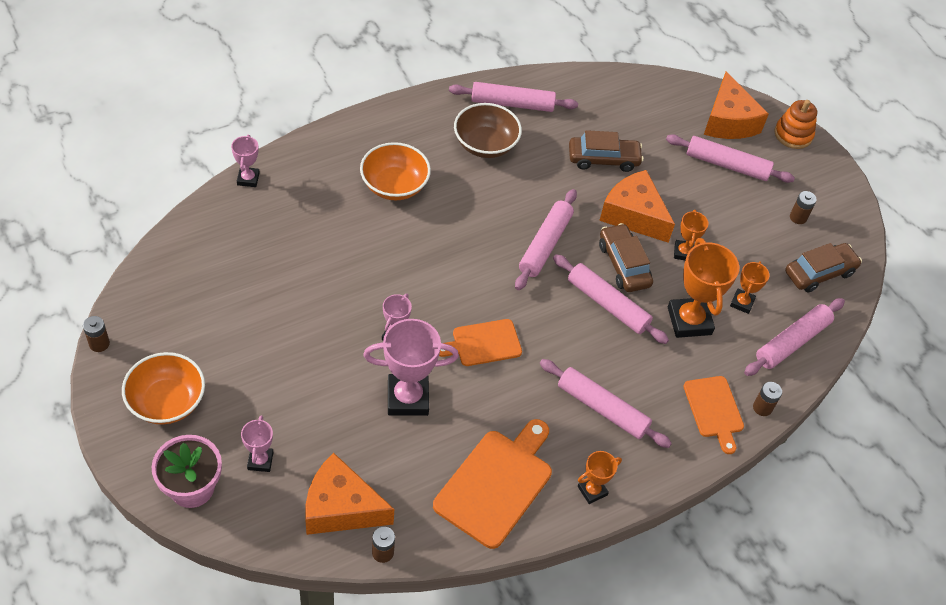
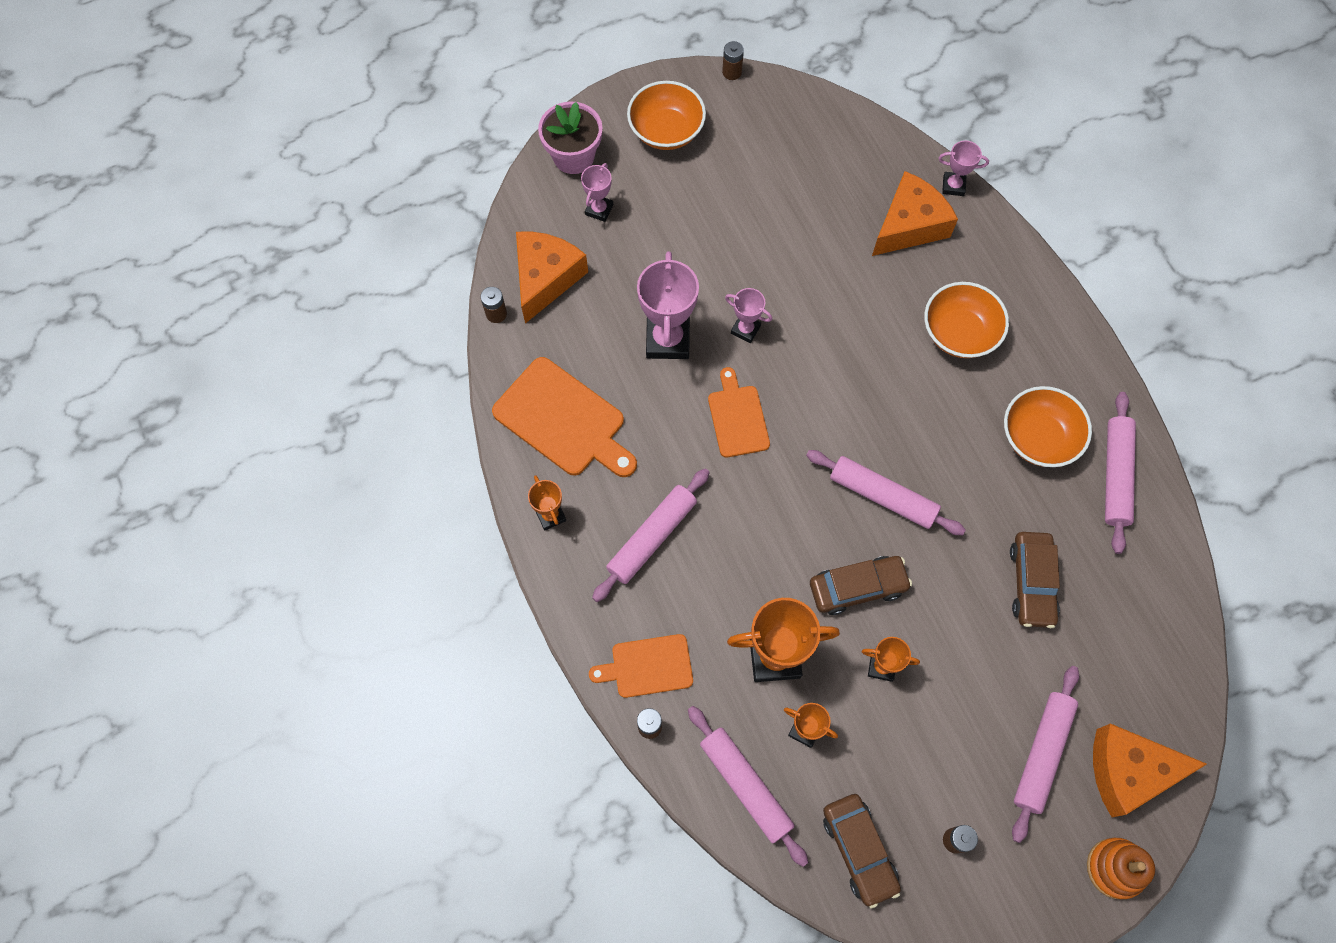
camera: 100 degrees right, 15 degrees up
(260, 461) = (599, 210): pink trophy -> pink trophy turned 75 degrees counterclockwise
(485, 144) = (1038, 438): brown bowl -> orange bowl
(607, 304) = (796, 561): pink rolling pin -> none
(633, 215) = (939, 610): orange cheese -> orange cheese (909, 225)

